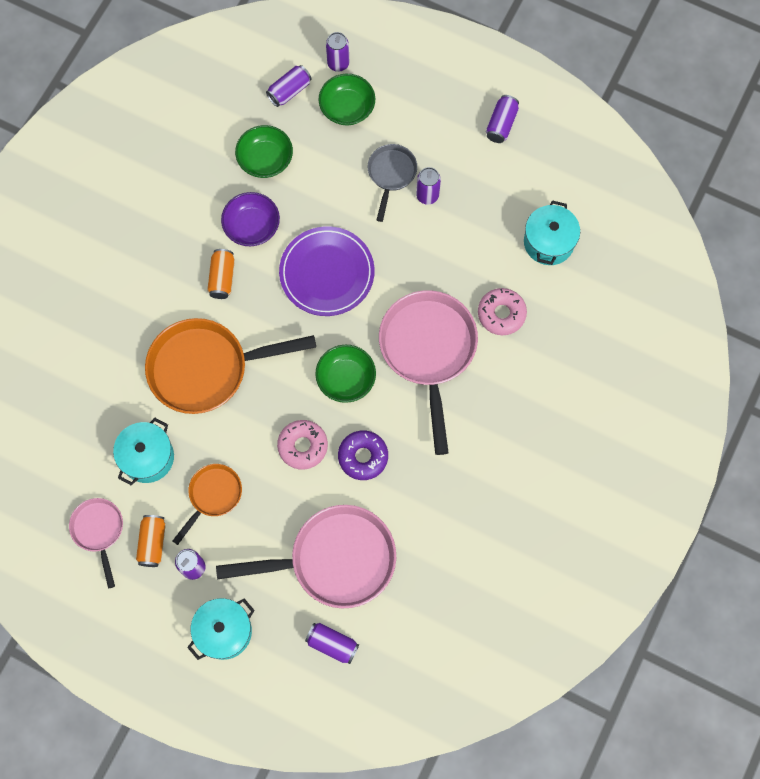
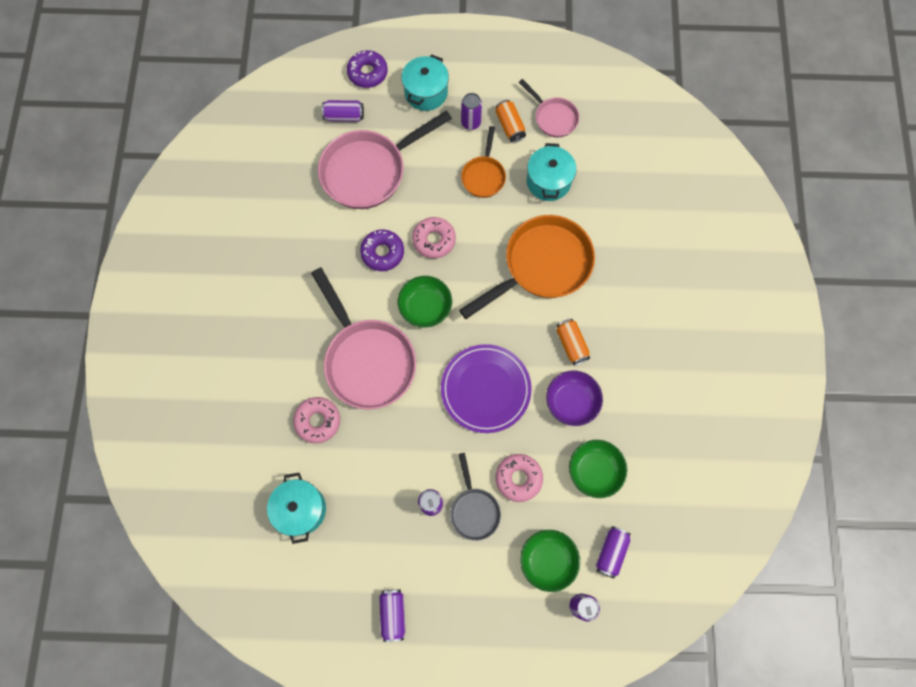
camera: 155 degrees right, 0 degrees up
(279, 691) = (367, 73): none -> purple donut
(337, 183) = (518, 478): none -> pink donut

